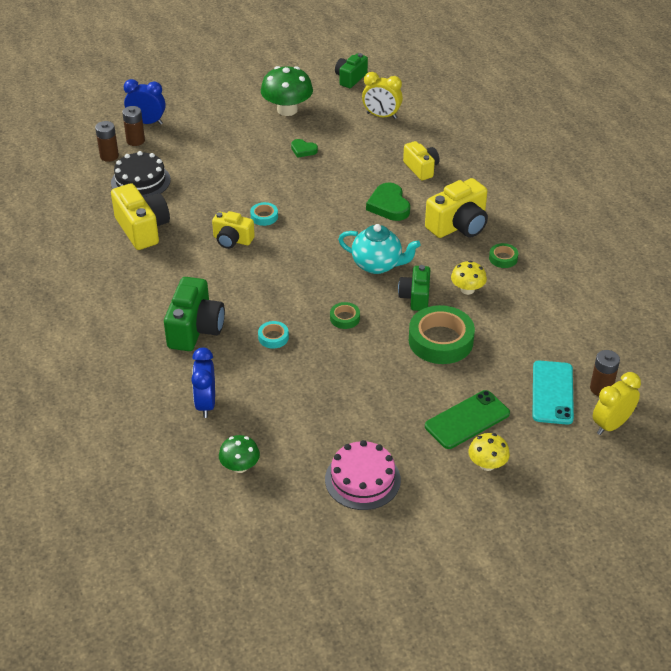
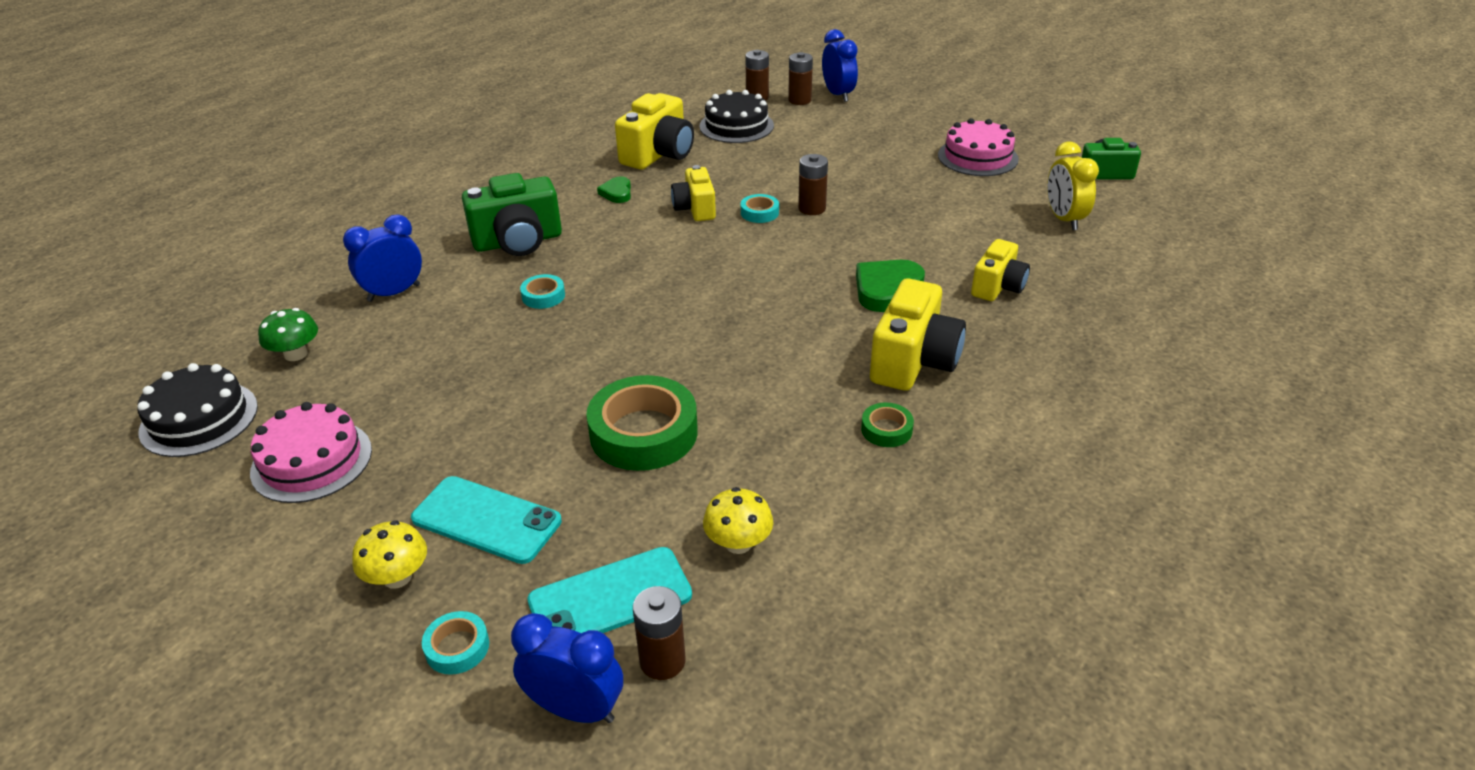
camera: 60 degrees right, 5 degrees down
(276, 525) = (199, 419): none -> black cake
(280, 195) = (812, 208): none -> brown battery
(287, 110) = (977, 157): green mushroom -> pink cake
(303, 150) = (916, 193): green heart -> green heart (617, 193)
(345, 318) = (622, 335): green tape -> none
(377, 265) = (754, 323): turquoise teapot -> none
(415, 297) = (717, 377): green camera -> none
(458, 225) = (913, 361): yellow camera -> yellow camera turned 90 degrees counterclockwise
(467, 289) = (779, 419): yellow mushroom -> yellow mushroom (738, 543)
(467, 420) = (486, 520): green phone -> turquoise phone
(550, 454) = (457, 647): none -> turquoise tape
(611, 425) = (575, 709): yellow clock -> blue clock

